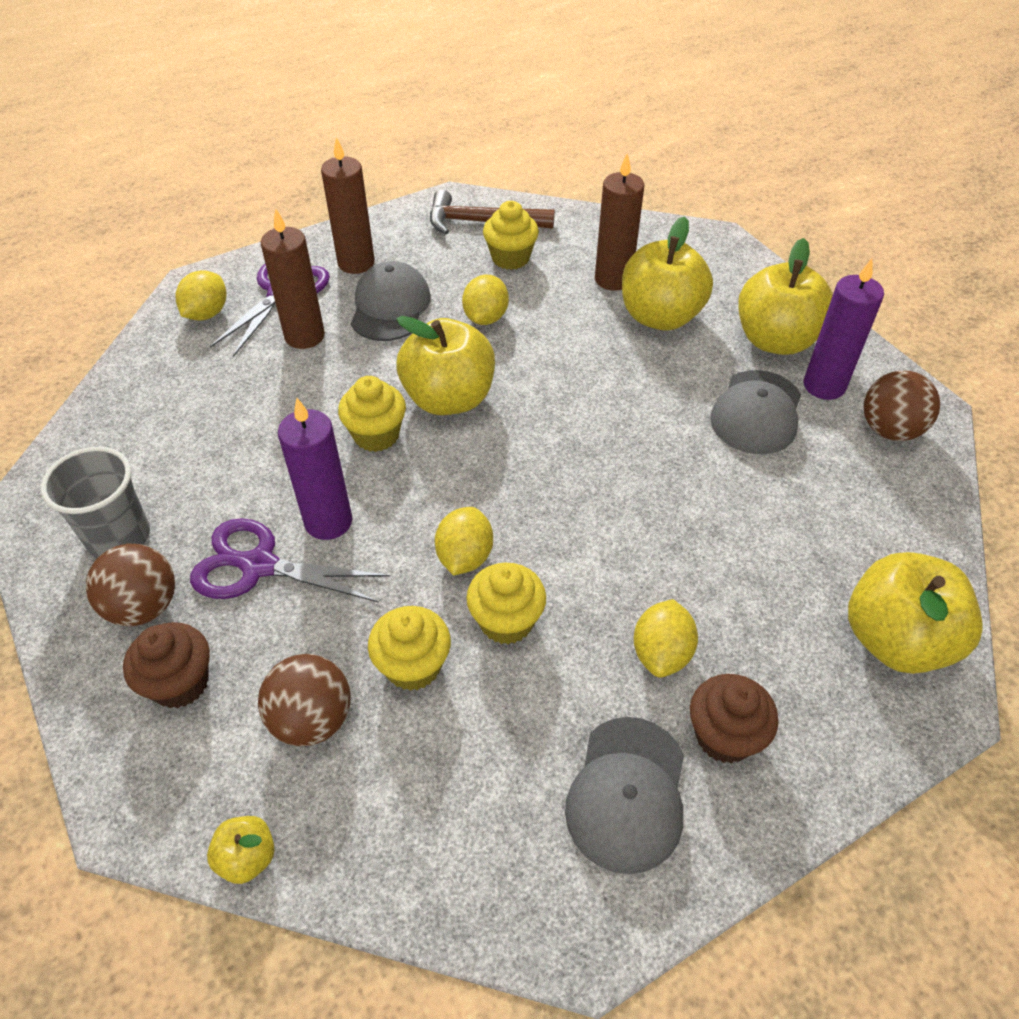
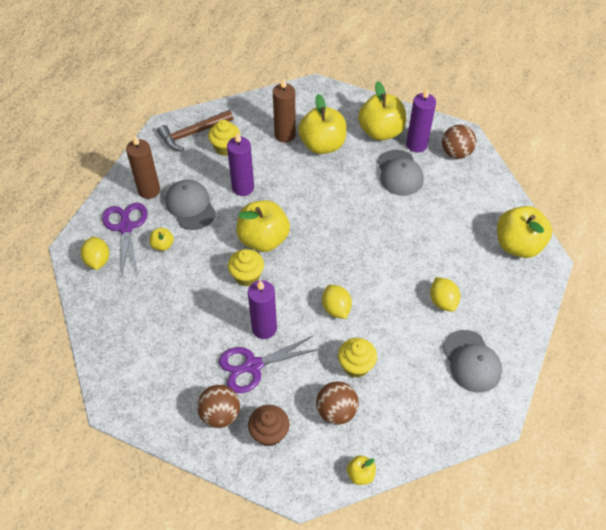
camera: 35 degrees left, 5 degrees up
(119, 537) = (175, 393): grey cup -> none
(304, 336) = (162, 245): brown candle -> yellow apple
(485, 318) = (243, 188): yellow lemon -> purple candle
(506, 621) = (376, 325): yellow cupcake -> none
(724, 736) = (487, 319): brown cupcake -> none

